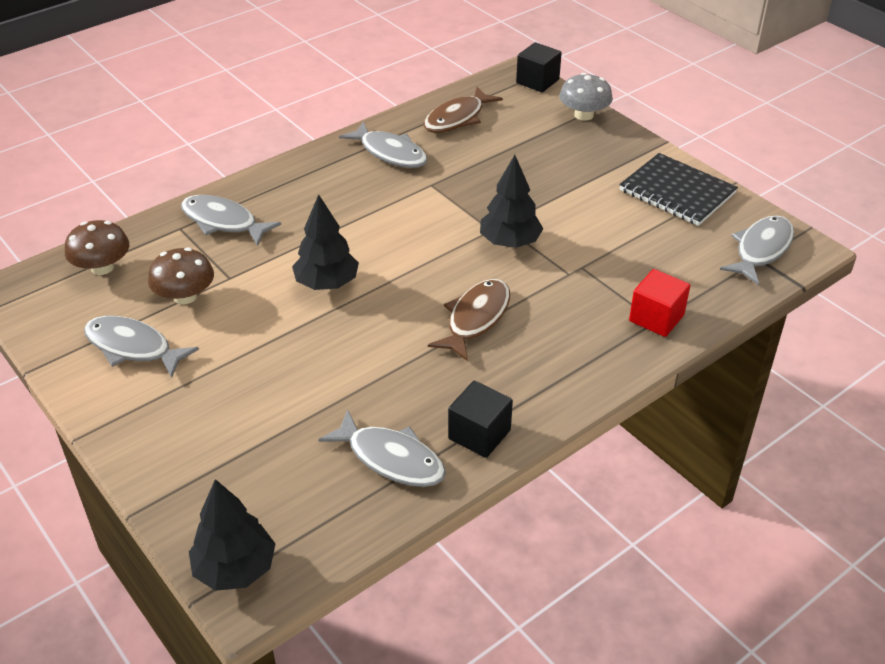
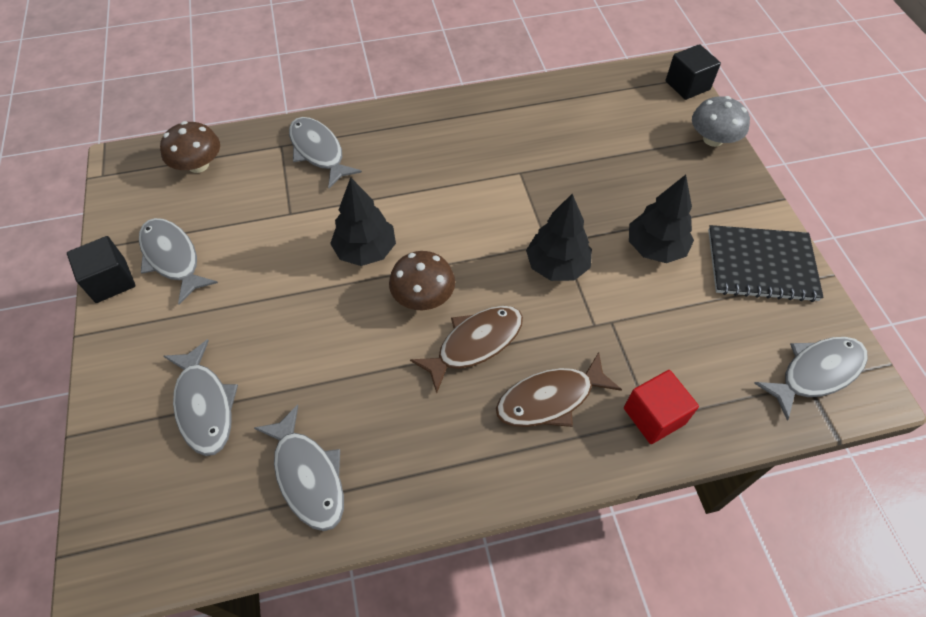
camera: 25 degrees right, 15 degrees up
(185, 296) = (243, 219): brown mushroom -> brown mushroom (423, 296)
(235, 569) = (110, 538): black tree -> black tree (655, 248)
(390, 153) = (502, 124): grey fish -> grey fish (204, 405)
(457, 118) = (586, 105): brown fish -> brown fish (550, 399)
(479, 434) = (402, 484): black cube -> black cube (111, 281)
(677, 192) = (761, 265): black notebook -> black notebook turned 60 degrees counterclockwise

